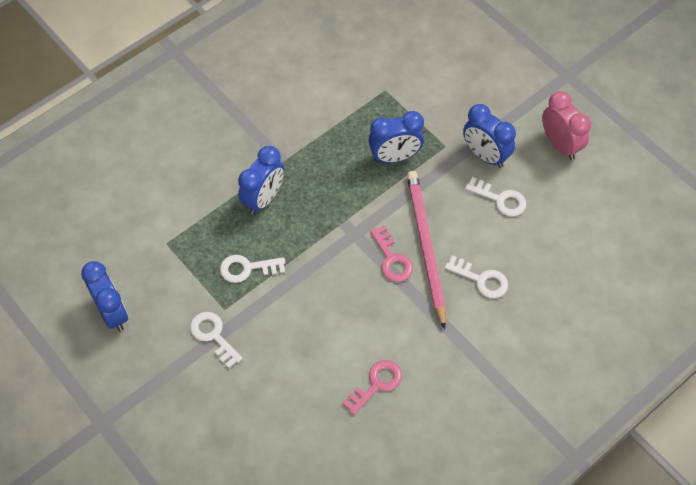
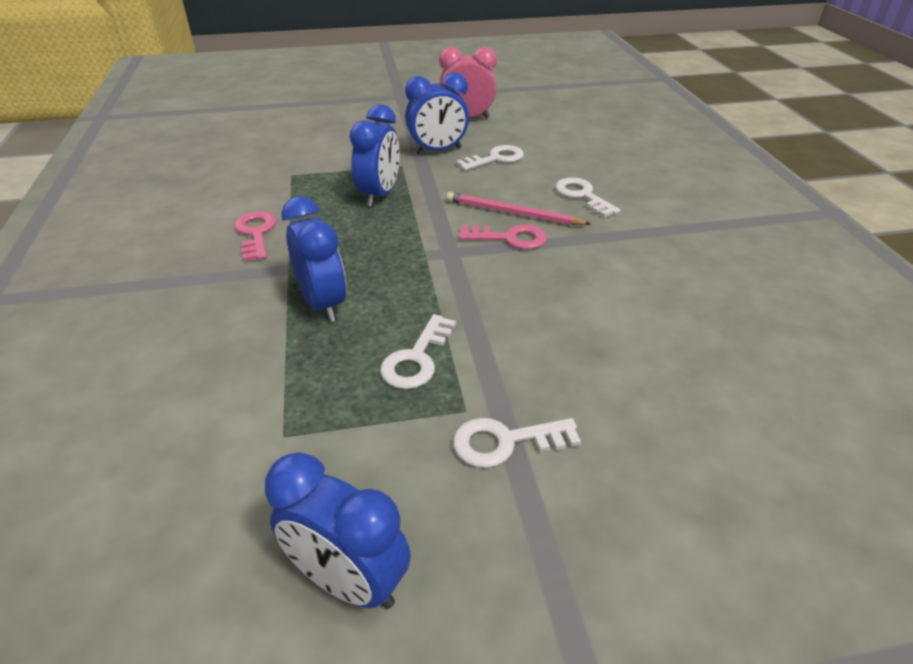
camera: 60 degrees left, 20 degrees down
(112, 313) = (349, 580): blue clock -> blue clock turned 150 degrees counterclockwise
(376, 384) = (682, 306): pink key -> pink key (255, 233)
(426, 247) = (512, 213): pink pencil -> pink pencil, size x0.66
(481, 279) = (582, 195): white key -> white key turned 90 degrees counterclockwise

